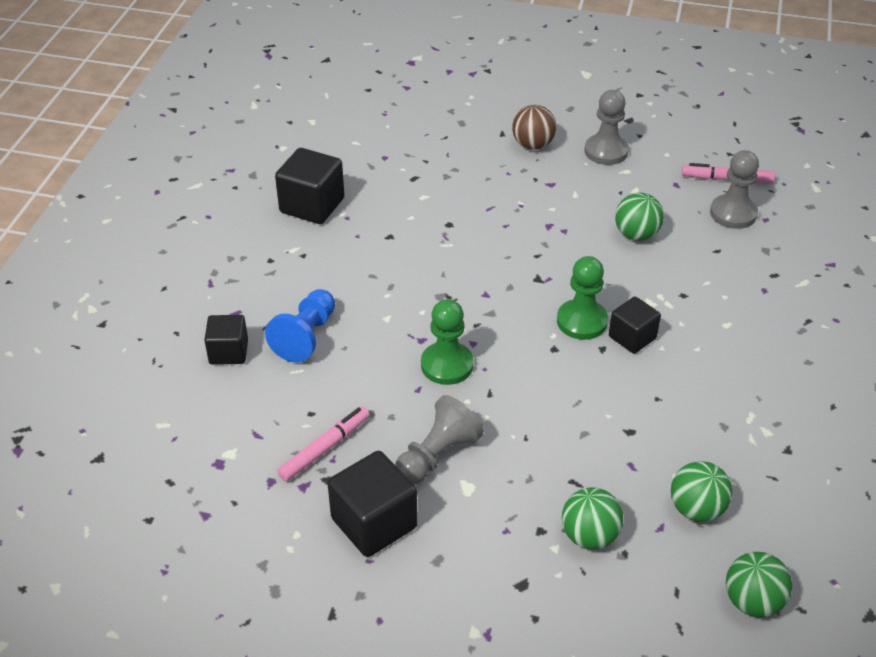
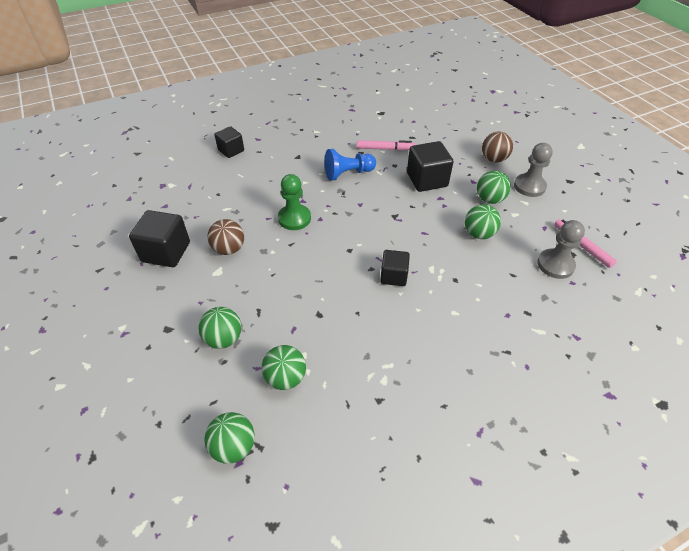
camera: 50 degrees right, 5 degrees up
(306, 336) = (264, 165): blue pawn -> blue pawn (348, 173)
(312, 205) = (351, 120): black cube -> black cube (427, 180)
(325, 448) = (199, 210): pink marker -> pink marker (385, 149)
(437, 456) = (229, 249): grey pawn -> brown ball
(582, 321) = (382, 249): green pawn -> none
(593, 192) = (489, 199): none -> green ball

